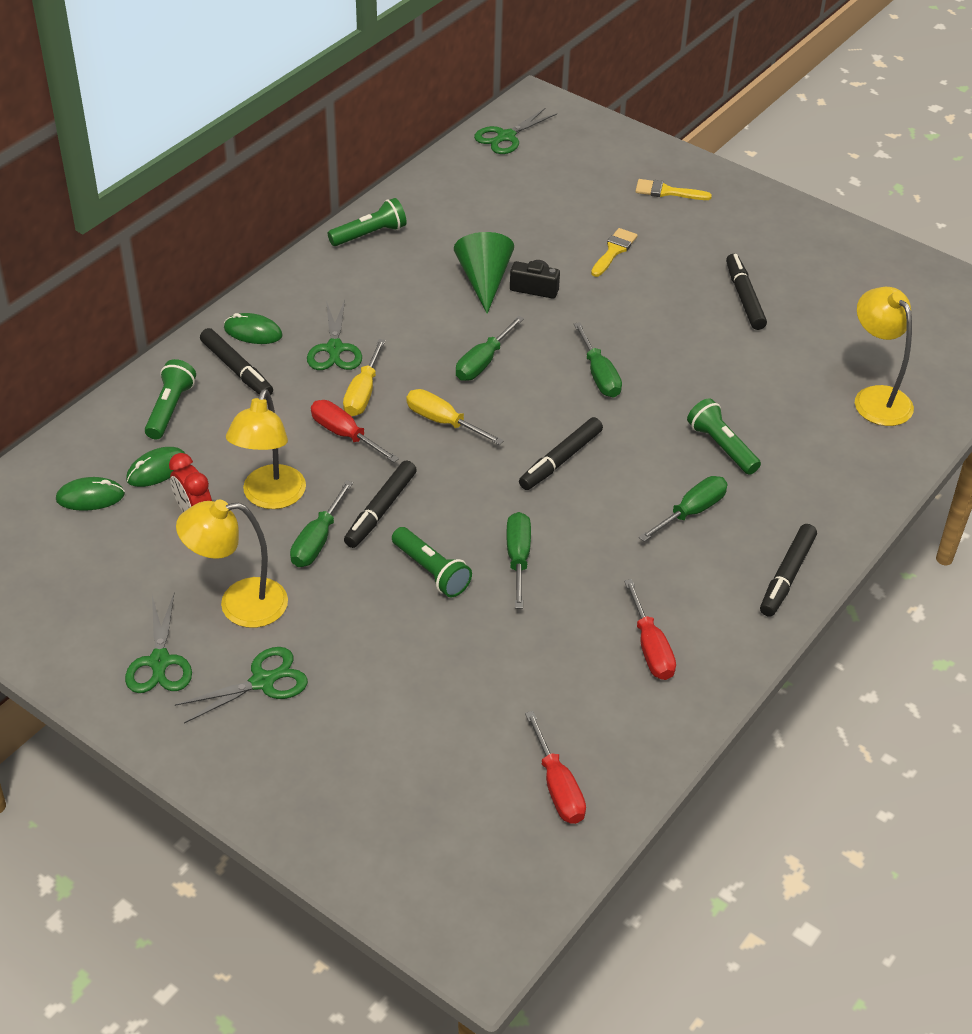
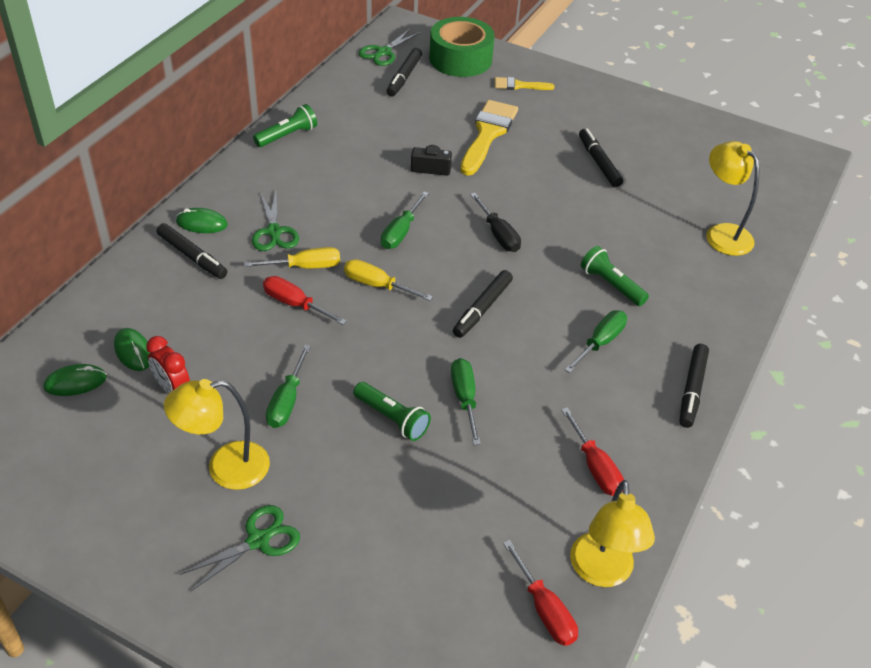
camera: 10 degrees left, 0 degrees up
(157, 469) = (133, 351): green mouse -> green mouse turned 75 degrees counterclockwise
(159, 662) = (159, 532): green scissors -> none
(170, 409) = (138, 296): green flashlight -> none
(270, 497) = (238, 366): yellow lamp -> yellow lamp (602, 572)
(363, 393) = (304, 267): yellow screwdriver -> yellow screwdriver turned 105 degrees counterclockwise
(380, 510) = (338, 368): black marker -> black marker (404, 77)
(484, 281) = (388, 165): green cone -> none
(599, 375) = (498, 234): green screwdriver -> black screwdriver
(601, 152) = (460, 59): none -> green tape
(614, 251) = (488, 134): yellow brush -> yellow brush, size x1.89

